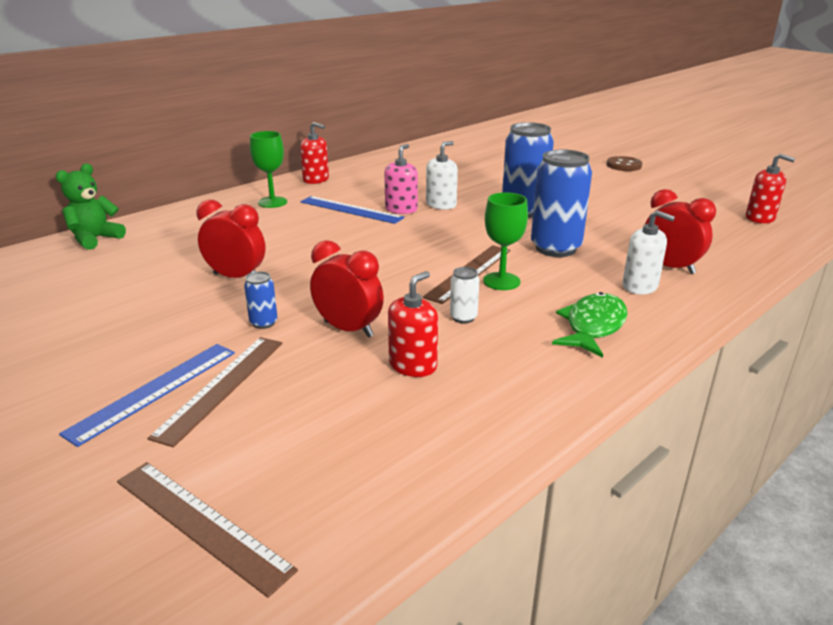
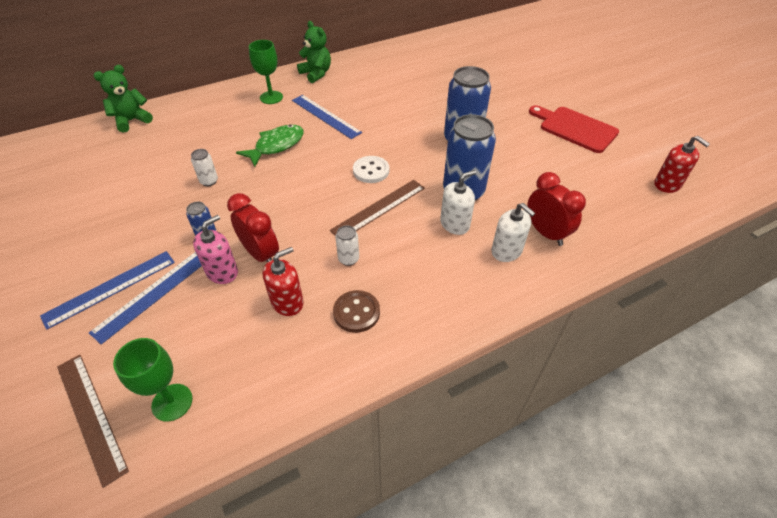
camera: 15 degrees right, 20 degrees up
(222, 387) = (153, 294): brown ruler -> blue ruler
(236, 277) = (209, 181): red clock -> white can
(316, 179) = (316, 74): red soap dispenser -> green teddy bear
(401, 209) = (364, 122): pink soap dispenser -> pink soap dispenser (222, 272)
(437, 245) = (371, 171): none -> white button
(441, 205) = (399, 121): white soap dispenser -> white soap dispenser (454, 224)
(501, 281) = (399, 223): green goblet -> green goblet (172, 402)
(593, 326) = (442, 290): green fish -> green fish (276, 146)
(623, 165) = (584, 92): brown button -> brown button (356, 312)
(635, 190) = (575, 128): none -> red cutting board

